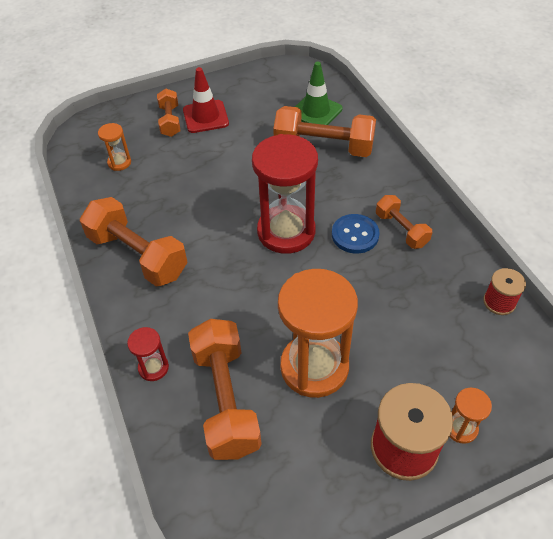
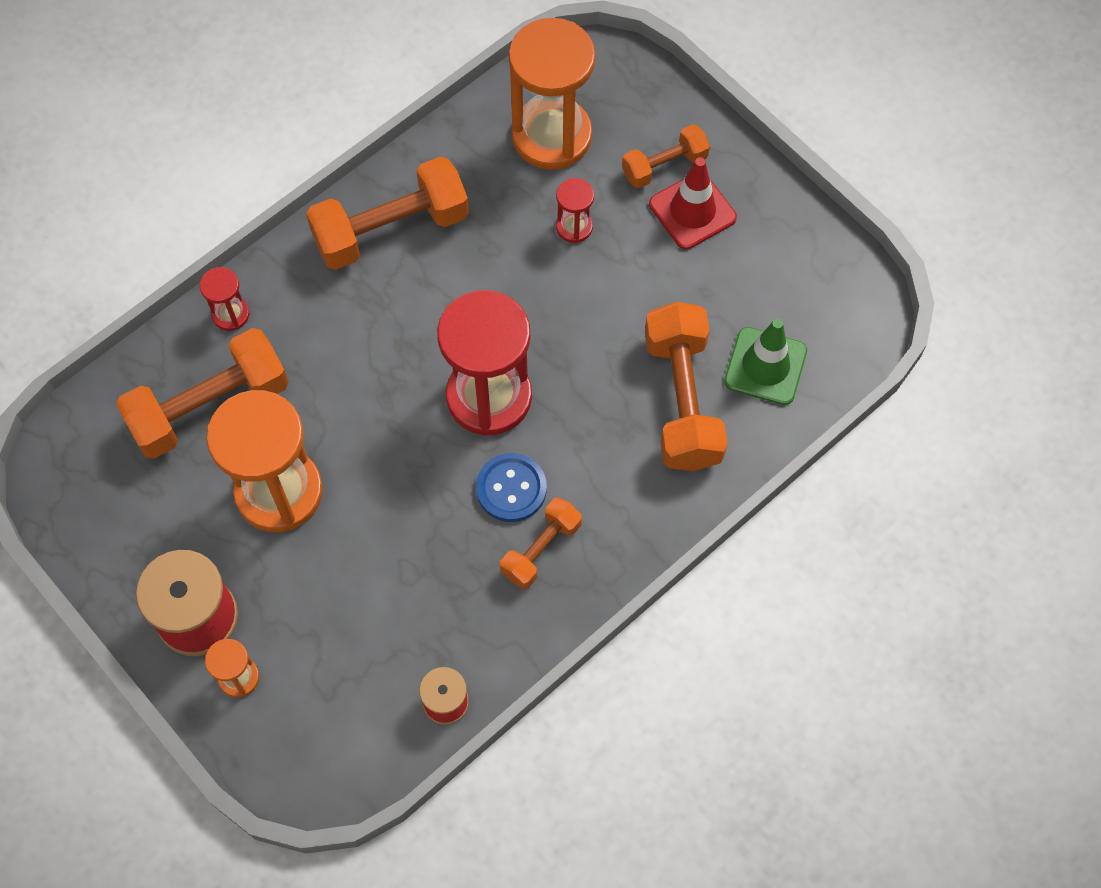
camera: 70 degrees right, 15 degrees up
(119, 163) = (551, 136): orange hourglass -> orange hourglass, size x2.23
(138, 255) = (391, 229): orange dumbbell -> orange dumbbell turned 45 degrees clockwise
(188, 166) = (574, 227): none -> red hourglass

